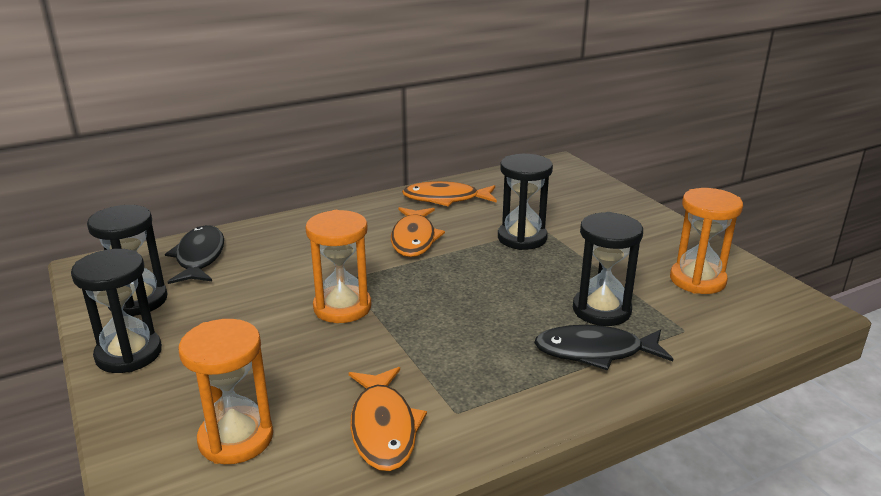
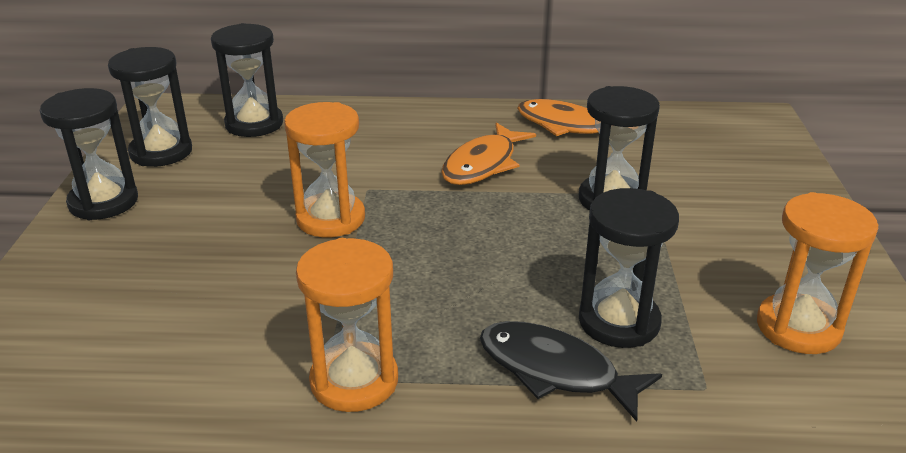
camera: 30 degrees right, 5 degrees up
(199, 257) = (254, 124): black fish -> black hourglass
(236, 438) = (103, 319): orange hourglass -> orange hourglass (354, 381)
(383, 428) = (237, 364): orange fish -> none

